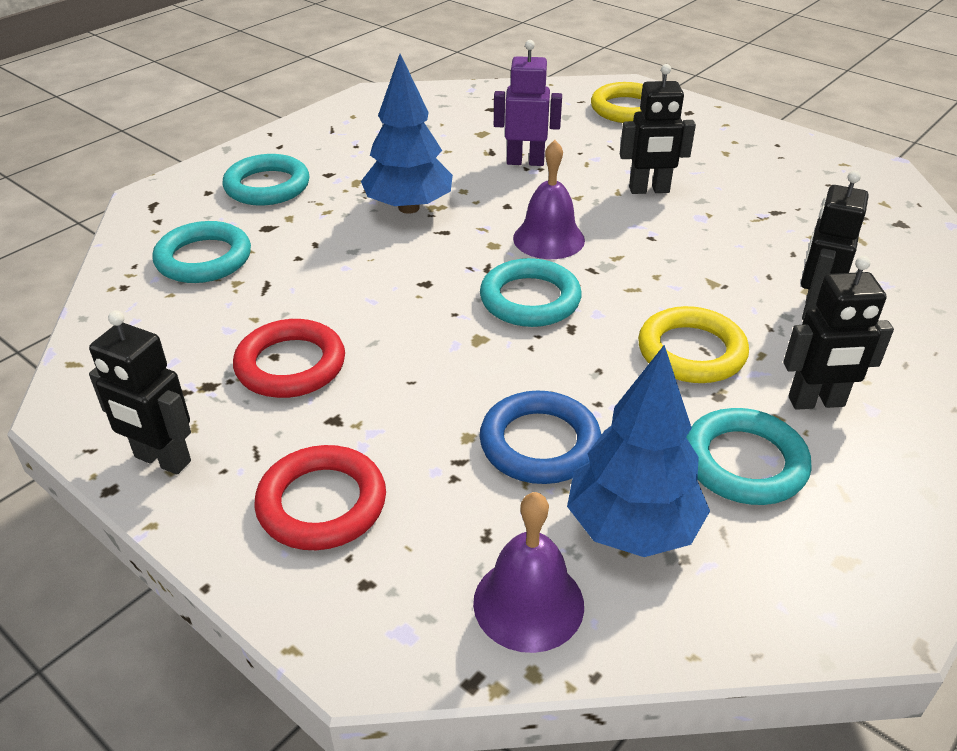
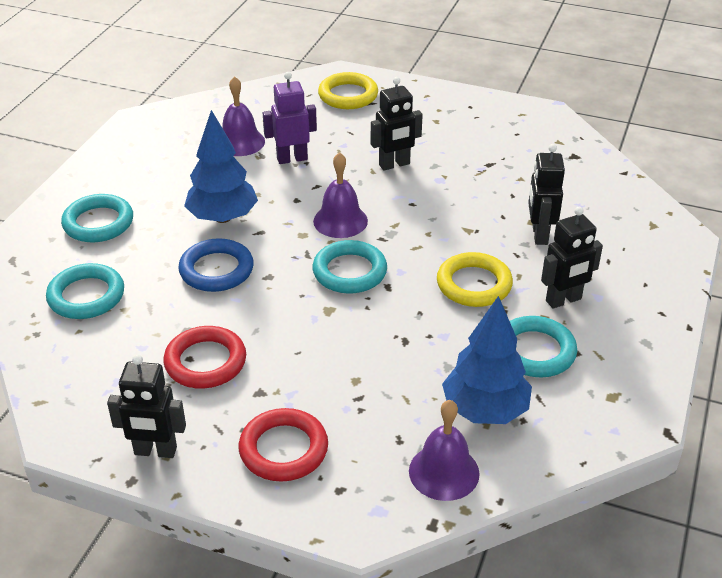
camera: 20 degrees left, 0 degrees up
(474, 134) = (240, 142): none -> purple bell
(539, 443) = (404, 372): blue ring -> blue ring (216, 270)

